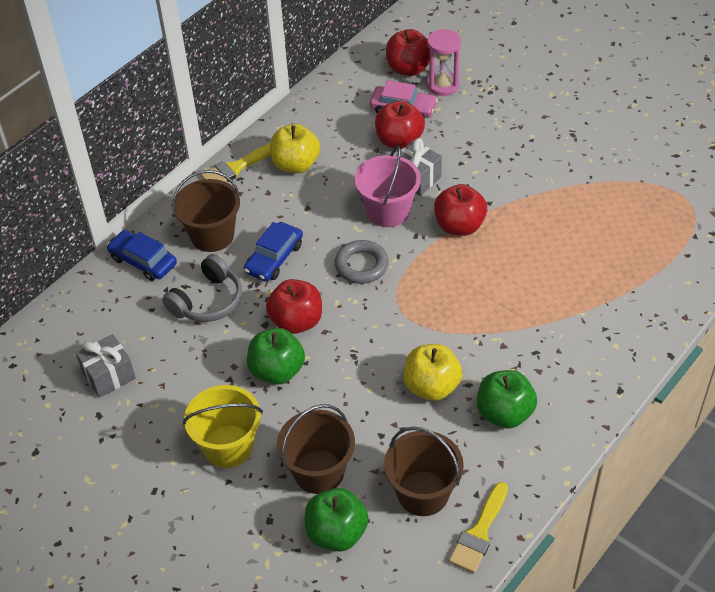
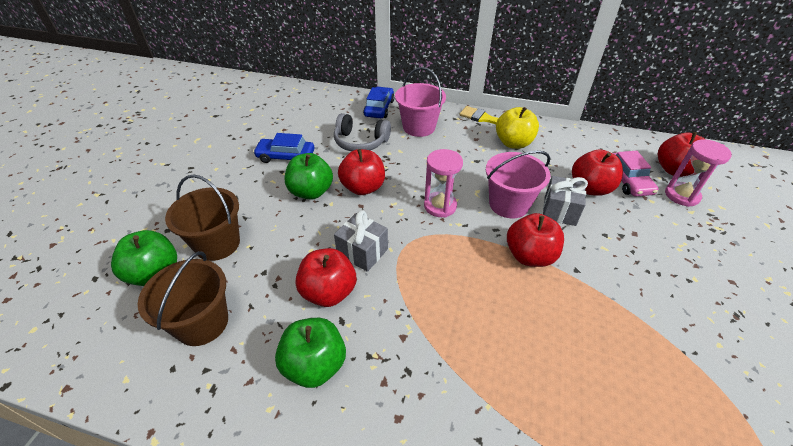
camera: 65 degrees right, 5 degrees down
(109, 375) = (281, 123): grey gift -> grey gift (362, 252)
(212, 235) = (419, 127): brown bucket -> pink bucket
(228, 446) = (234, 189): yellow bucket -> none
(274, 258) = (417, 159): blue car -> blue car (286, 156)
(361, 265) = (440, 206): grey ring -> pink hourglass
(431, 386) = (329, 292): yellow apple -> red apple
(479, 532) = (156, 387): yellow brush -> none

